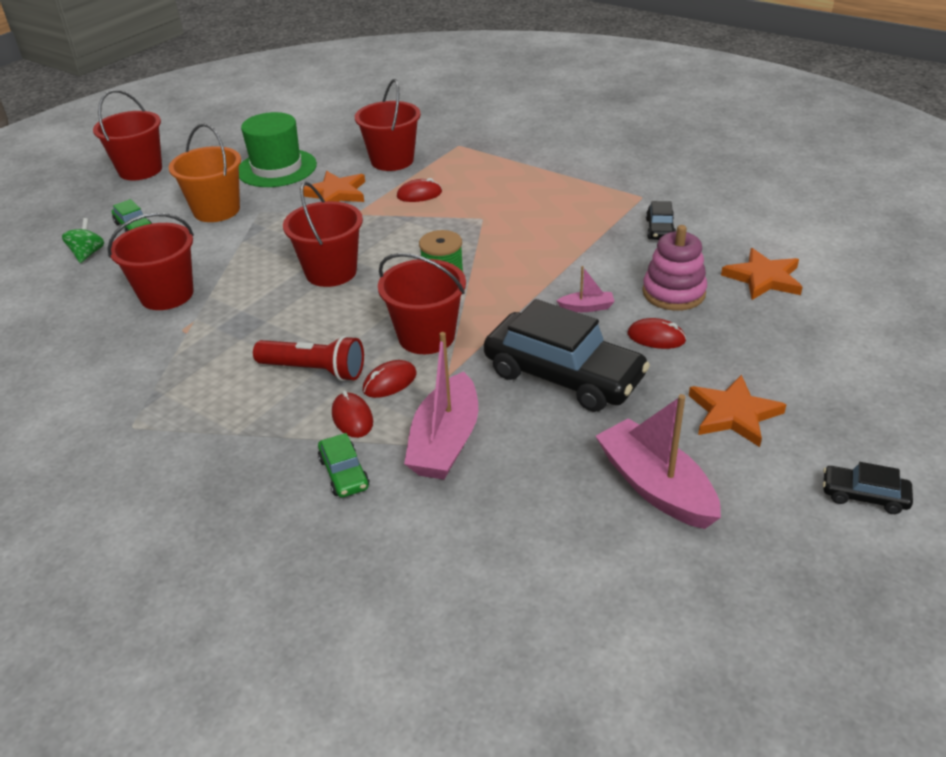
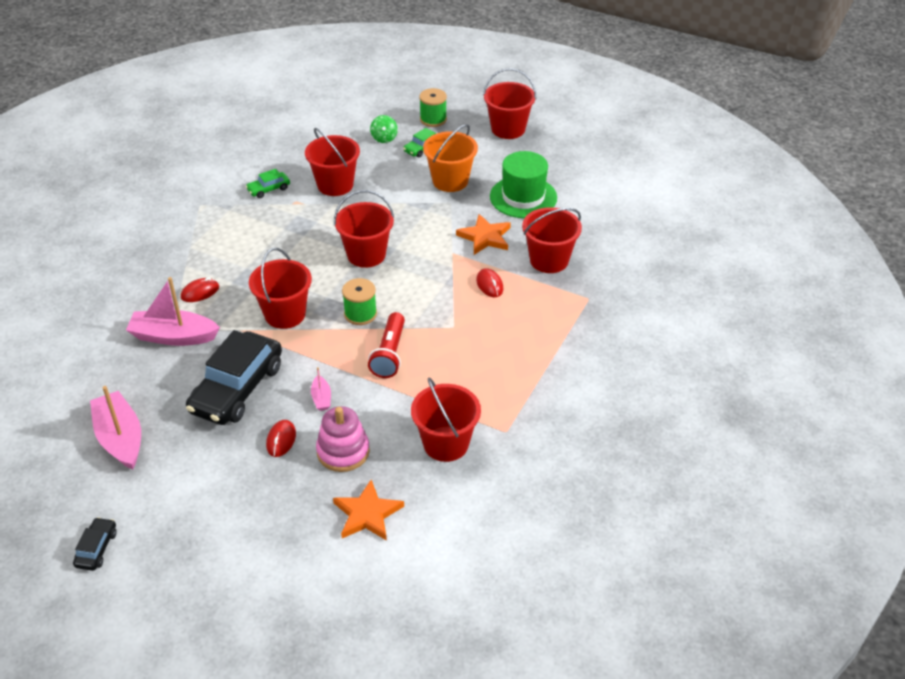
camera: 80 degrees right, 5 degrees up
(76, 217) = (433, 119): none -> green spool
(88, 254) = (384, 138): green spinning top -> green spinning top turned 90 degrees clockwise
(314, 370) = (249, 267): red flashlight -> red flashlight (389, 354)
(344, 473) = (150, 297): green car -> green car (268, 189)
(389, 382) = (234, 303): red mouse -> none
(655, 486) = (120, 438): pink boat -> pink boat turned 75 degrees counterclockwise
(660, 229) = (446, 444): black car -> red bucket
(733, 414) = (187, 482): orange star -> none

